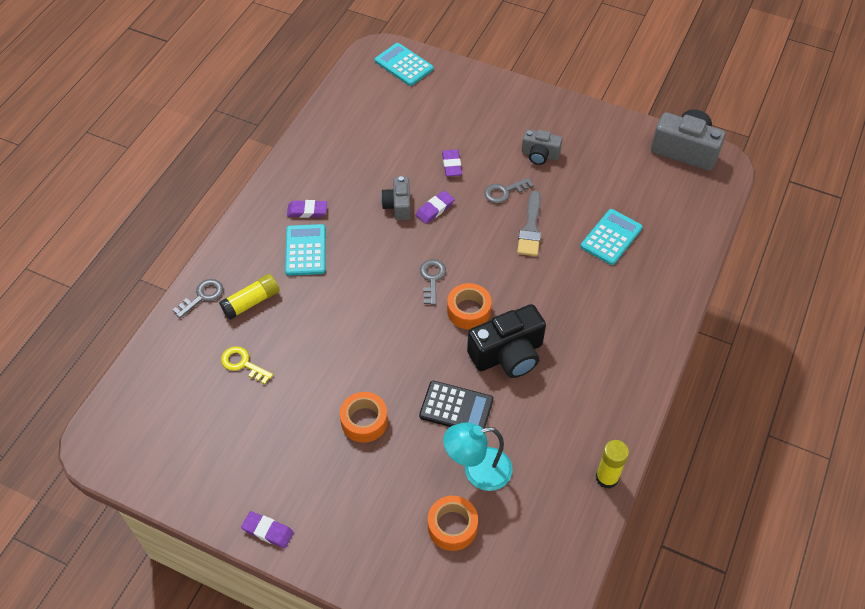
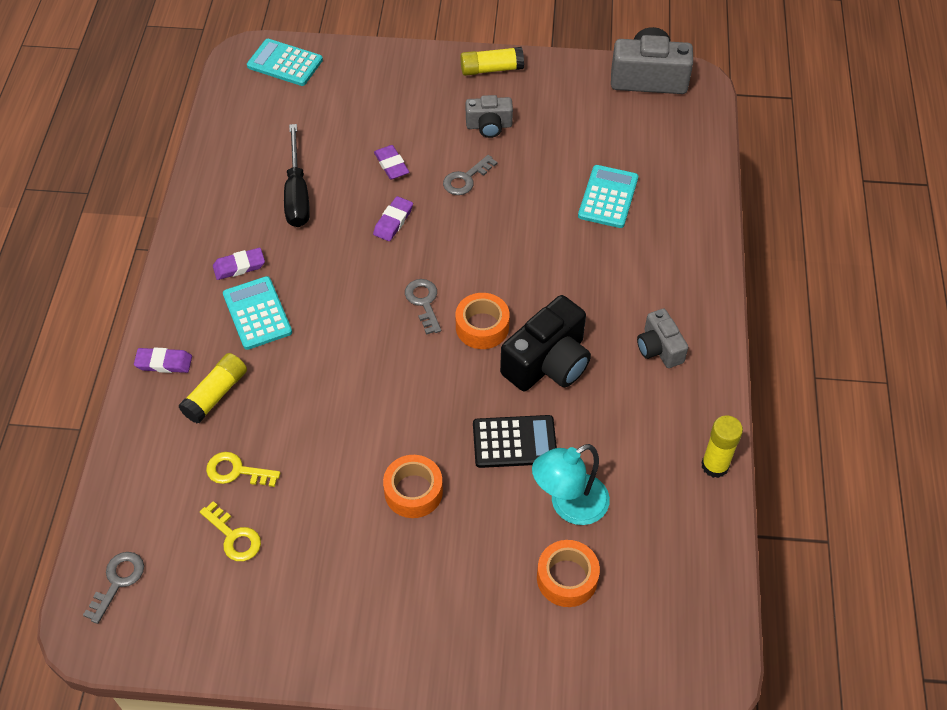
camera: 20 degrees left, 0 degrees up
(202, 296) = (151, 406): grey key -> grey key (118, 581)
(221, 412) = (234, 537): none -> yellow key
(268, 531) = (352, 658): purple eraser -> purple eraser (164, 363)
(372, 167) = (297, 193): none -> black screwdriver
(398, 205) = (347, 229): grey camera -> grey camera (659, 348)
(530, 228) = (513, 212): grey brush -> none
(560, 110) = (491, 69): none -> yellow glue stick

